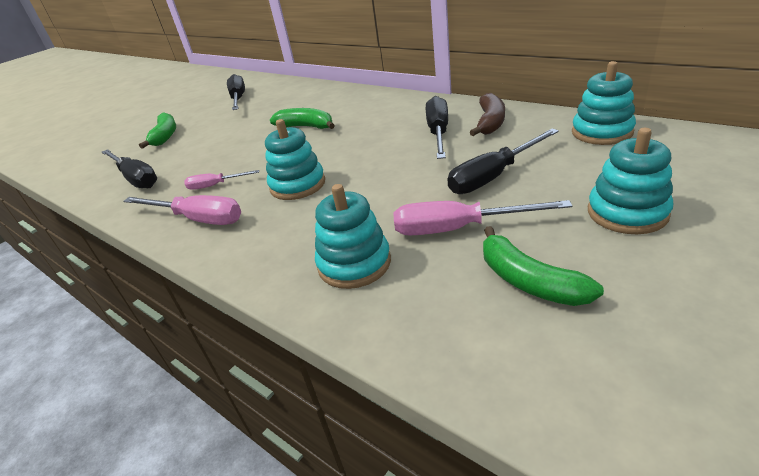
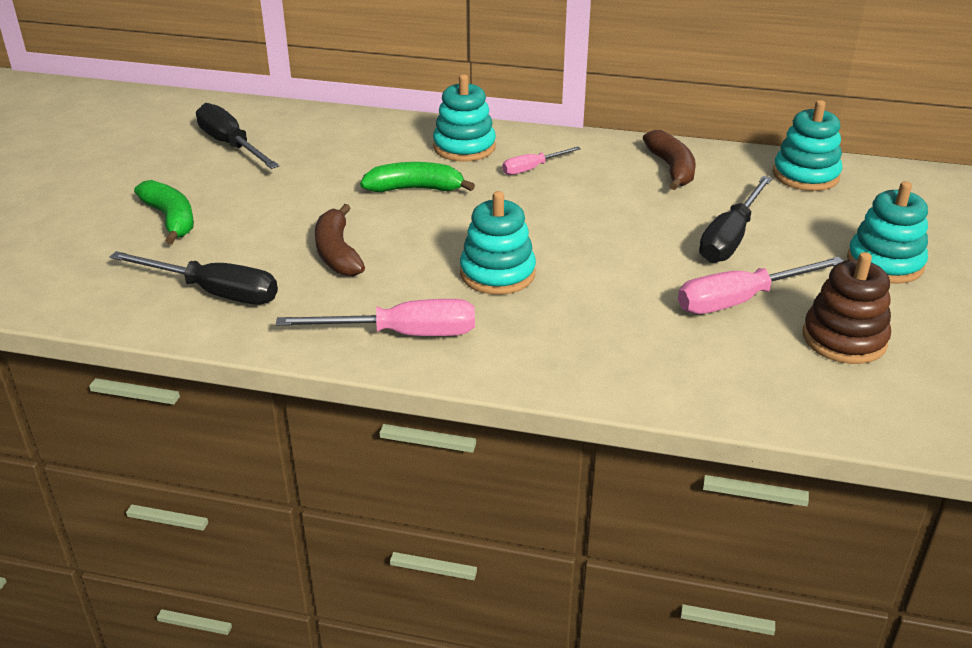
camera: 30 degrees left, 0 degrees up
(215, 185) = (372, 287): pink screwdriver -> pink screwdriver (532, 168)
(221, 162) = (337, 253): none -> brown banana
(354, 263) = (664, 352): turquoise stacking toy -> turquoise stacking toy (464, 147)
(438, 132) = (618, 187): black screwdriver -> none
(528, 281) = (844, 339): green banana -> brown stacking toy

